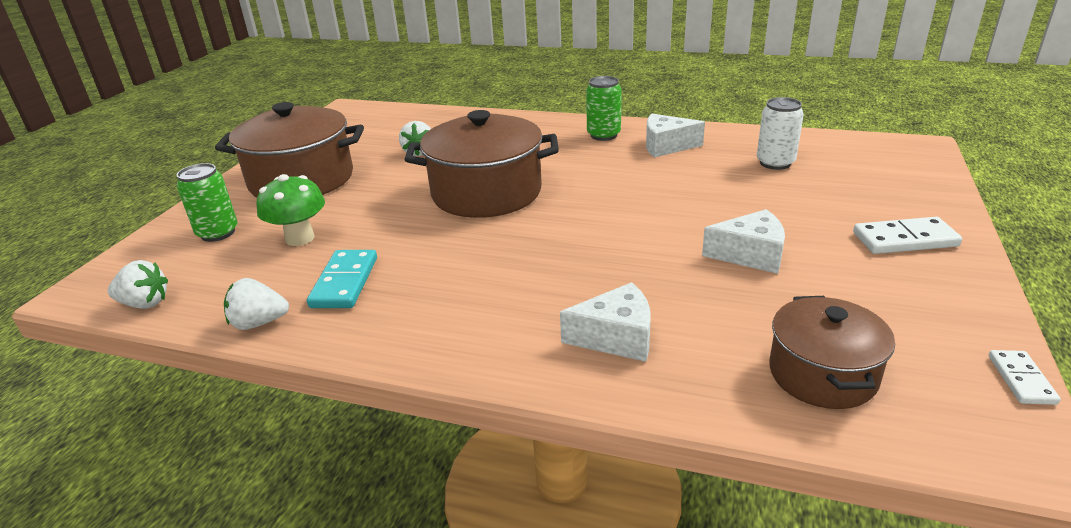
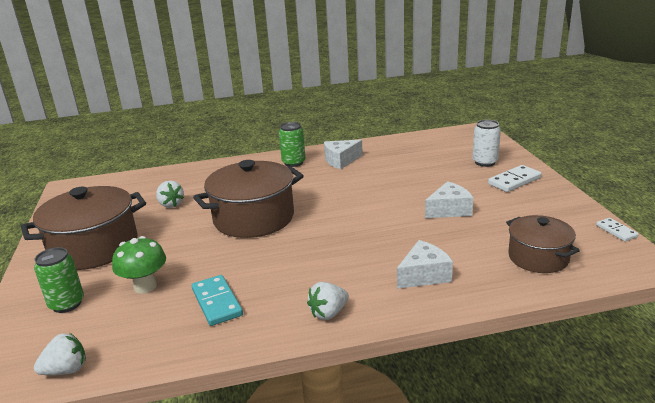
camera: 30 degrees left, 5 degrees down
(259, 323) = (183, 348): white strawberry -> white strawberry (328, 313)
(775, 163) = (413, 156): white can -> white can (485, 162)

